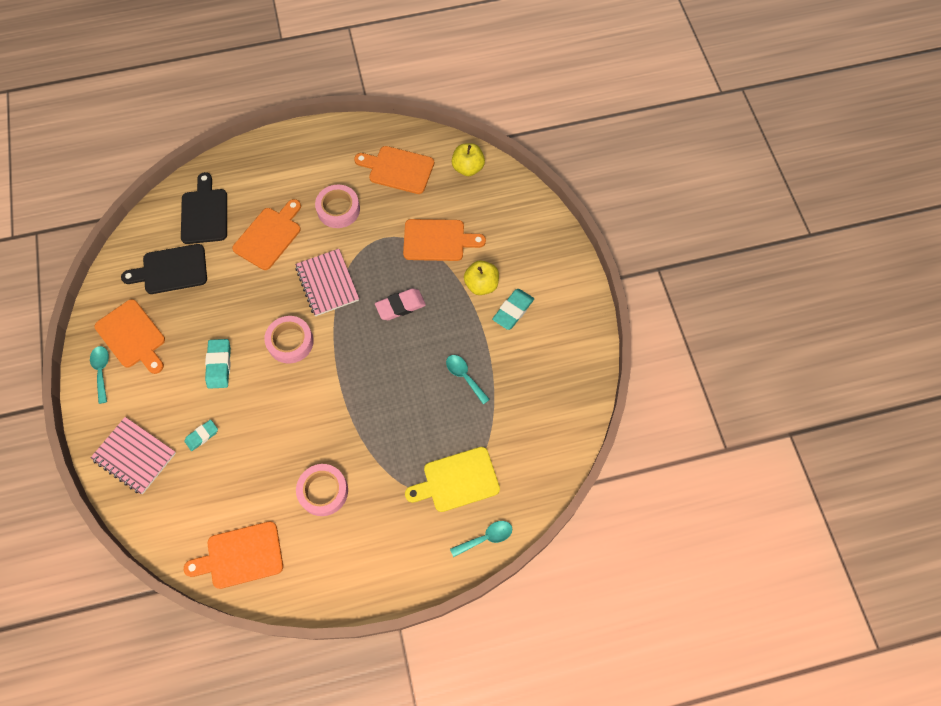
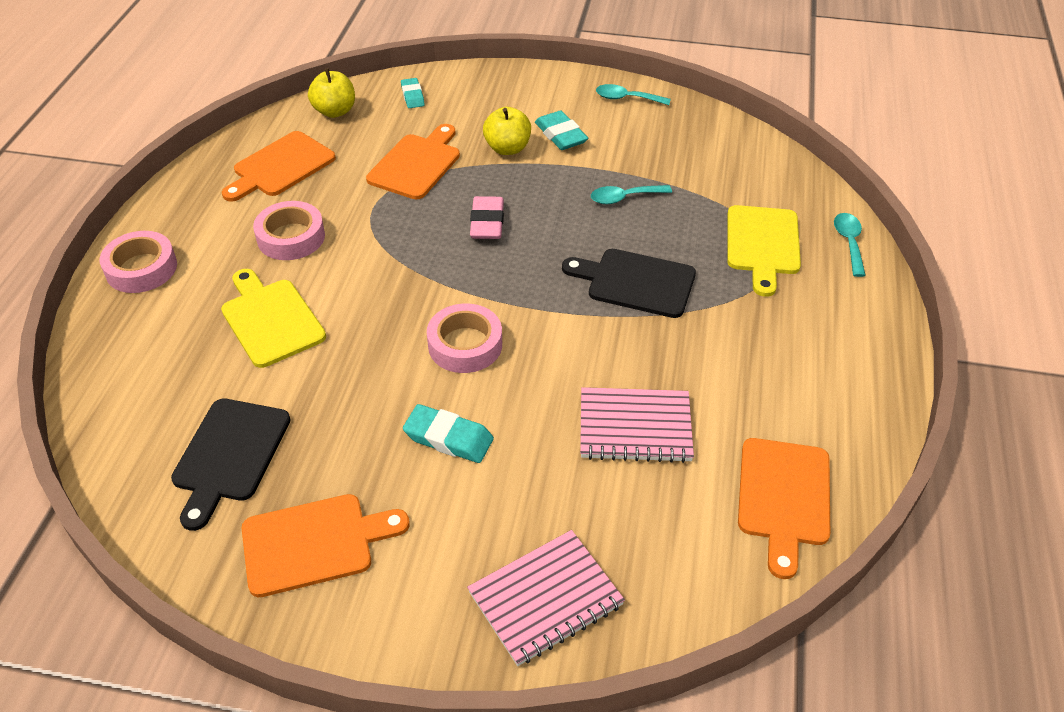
camera: 65 degrees left, 20 degrees down
(102, 371) = (350, 609): turquoise spoon -> turquoise spoon (626, 98)
(202, 436) = (559, 493): turquoise eraser -> turquoise eraser (412, 96)
(204, 213) = (161, 384): black cutting board -> black cutting board (635, 282)
(269, 236) = (270, 319): orange cutting board -> yellow cutting board
(323, 491) = (720, 374): pink tape -> pink tape (141, 268)
(327, 283) = (399, 281): pink notebook -> pink notebook (635, 427)

